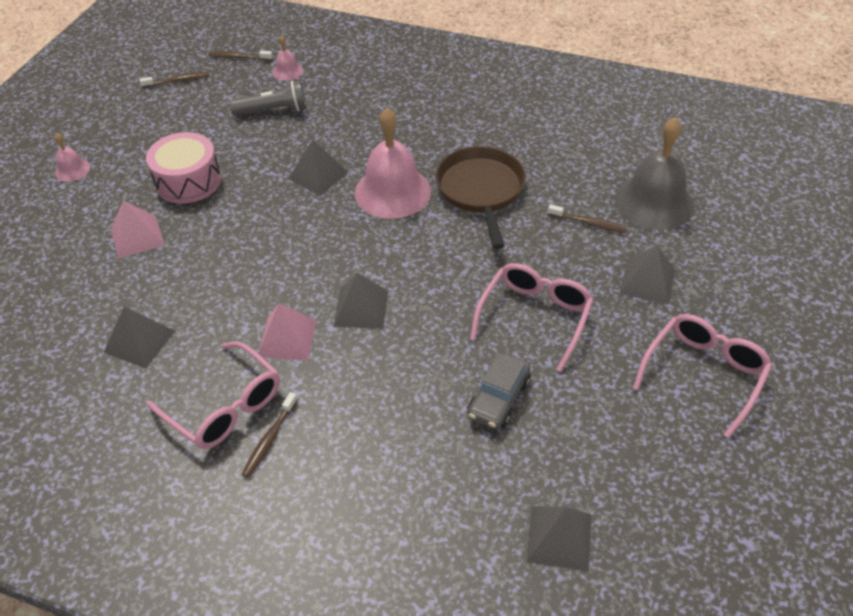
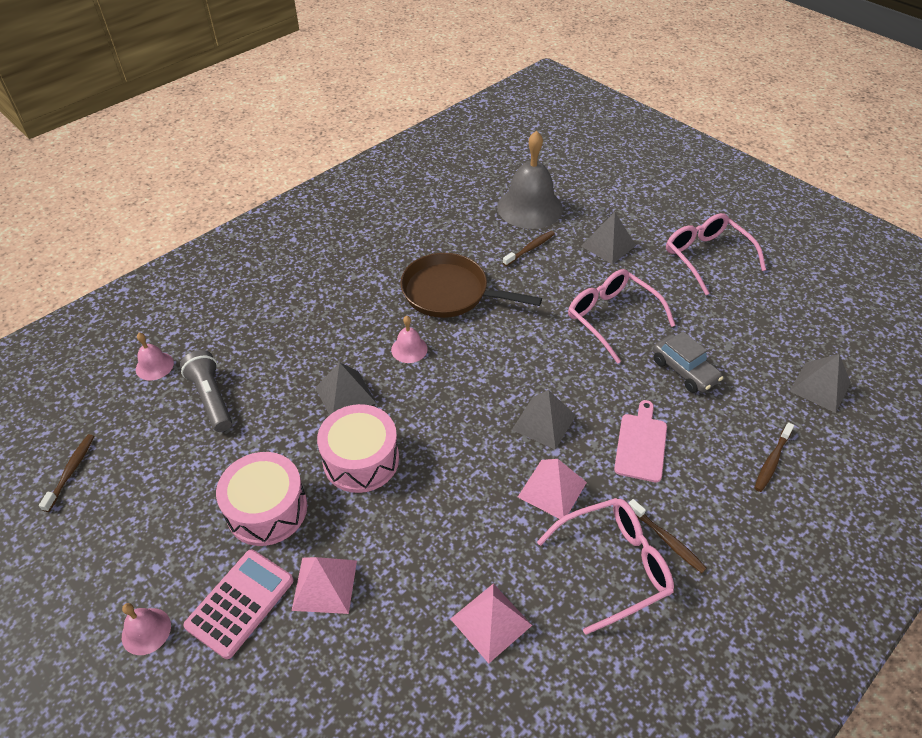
camera: 65 degrees left, 0 degrees up
(107, 201) = (240, 603): none -> pink calculator
(139, 341) = (491, 622): grey pyramid -> pink pyramid
(239, 57) = (85, 400): brown toothbrush -> brown toothbrush (772, 461)
(258, 210) = (361, 459): none -> pink drum
(273, 111) = (211, 398): grey flashlight -> grey flashlight turned 45 degrees counterclockwise
(375, 389) = (641, 444): none -> pink cutting board
(392, 192) = (409, 349): pink bell -> pink bell, size x0.46

